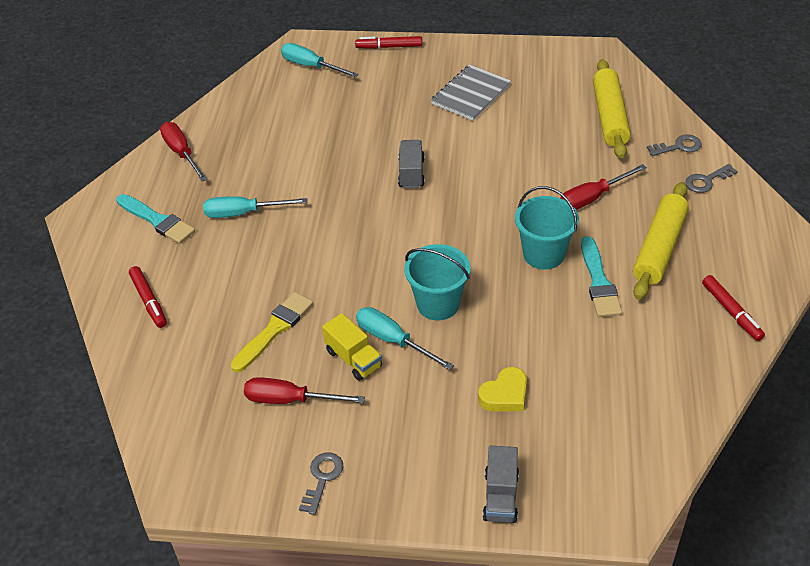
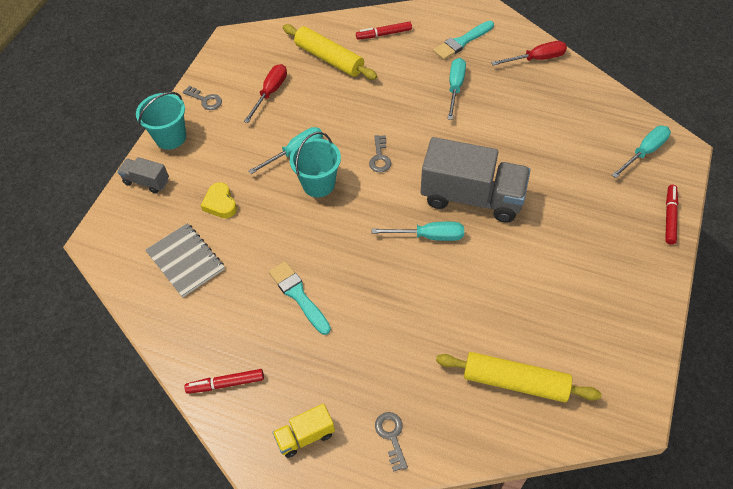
camera: 105 degrees right, 10 degrees up
(274, 330) = (332, 92): yellow brush -> none
(353, 359) = (289, 128): yellow truck -> yellow truck (305, 436)
(411, 173) = (472, 197): grey truck -> grey truck, size x2.11
(471, 94) = (577, 267): grey notebook -> grey notebook (186, 260)
(476, 196) = (429, 236): none -> turquoise screwdriver
(543, 254) = (343, 265): turquoise bucket -> turquoise bucket (170, 137)
(592, 198) = (399, 324): red screwdriver -> none
(599, 281) = (298, 296): turquoise brush -> turquoise brush turned 45 degrees clockwise
(659, 248) = (318, 356): yellow rolling pin -> yellow rolling pin (329, 59)
(678, 146) = (450, 431): grey key -> grey key (380, 157)

